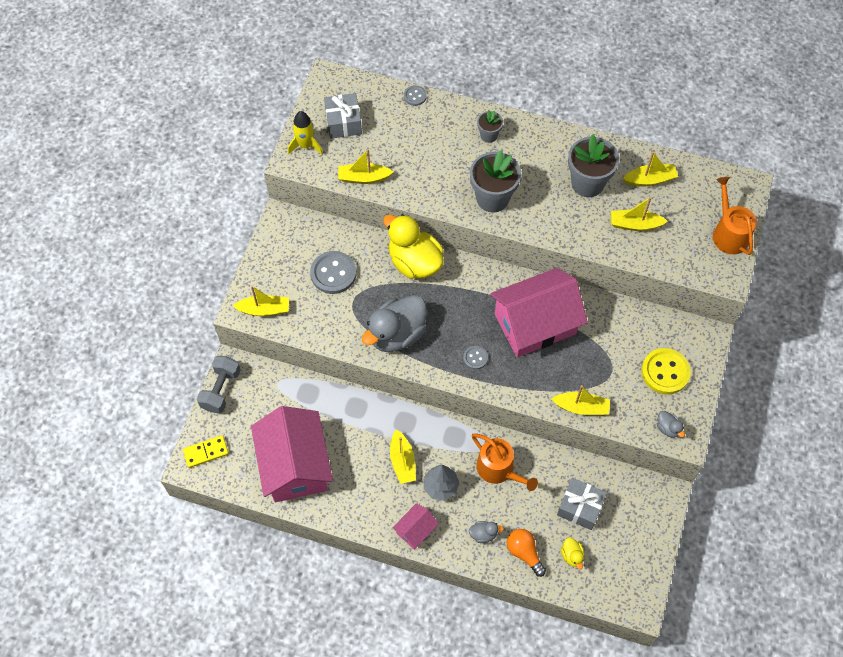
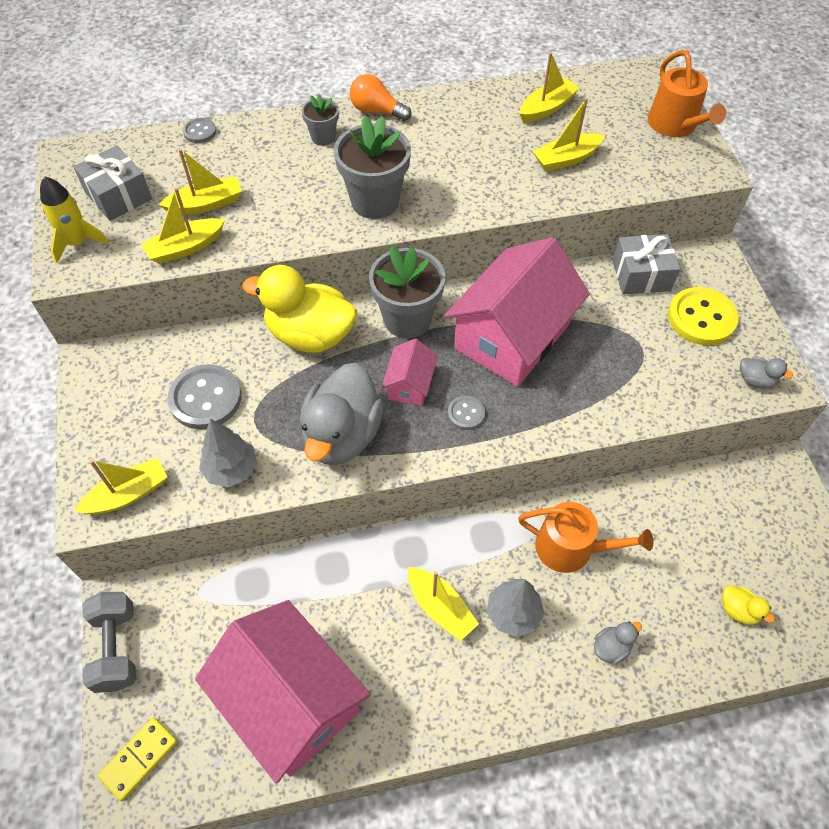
camera: 30 degrees left, 5 degrees down
(325, 323) = (231, 469): none -> grey tree
(415, 530) = (519, 696): pink house -> pink house (410, 384)
(524, 553) = (679, 642): orange light bulb -> orange light bulb (377, 111)
(580, 507) = (701, 541): grey gift -> grey gift (641, 275)
(581, 407) = (639, 407): yellow boat -> yellow boat (206, 204)
(587, 183) = (479, 139): grey flower pot -> grey flower pot (407, 319)
(728, 233) = (675, 125): orange watering can -> orange watering can turned 150 degrees counterclockwise

